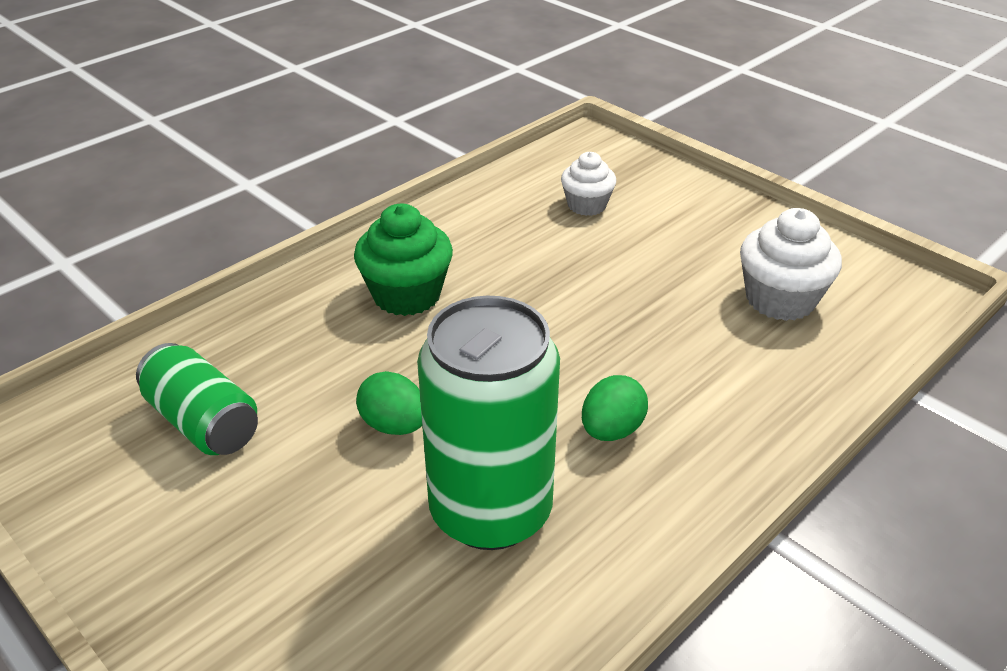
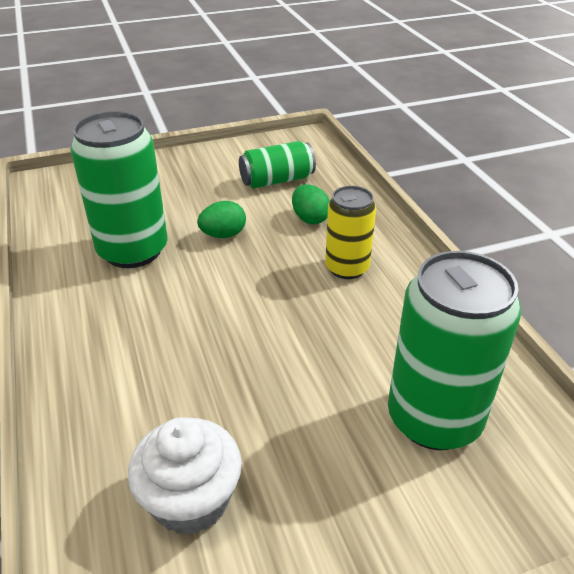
camera: 115 degrees right, 0 degrees up
(407, 295) = (347, 268): green cupcake -> yellow can
(586, 205) = (434, 419): white cupcake -> green can
(611, 430) = (142, 316): green egg -> green egg (310, 218)

